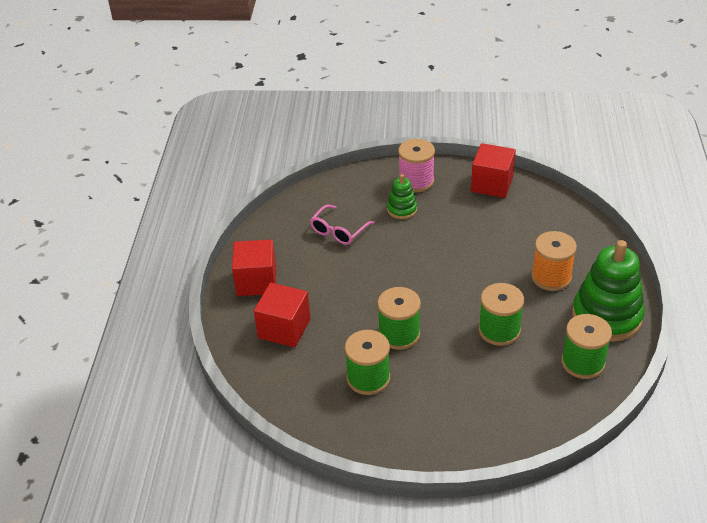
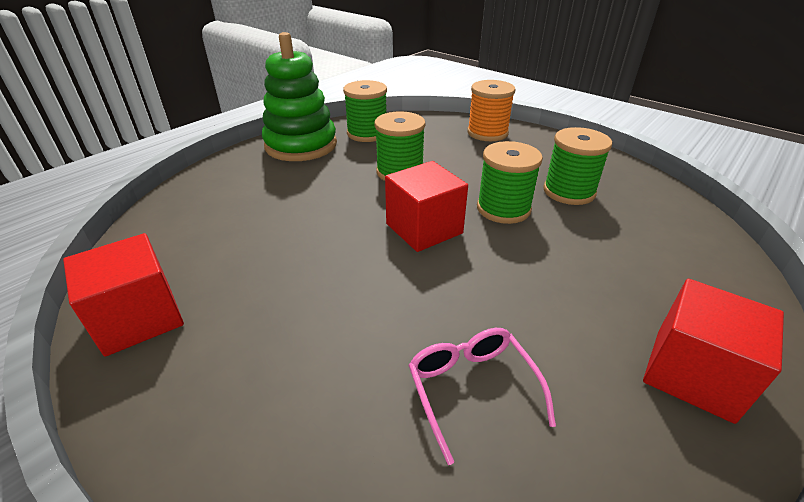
camera: 145 degrees left, 5 degrees down
(284, 328) = (657, 276): red cube -> red cube (424, 228)
(338, 231) = (471, 389): pink glasses -> pink glasses turned 90 degrees counterclockwise
(402, 209) = (319, 362): green stacking toy -> none
(416, 181) = (217, 411): pink spool -> none
(551, 277) = (289, 184): orange spool -> orange spool (487, 133)

